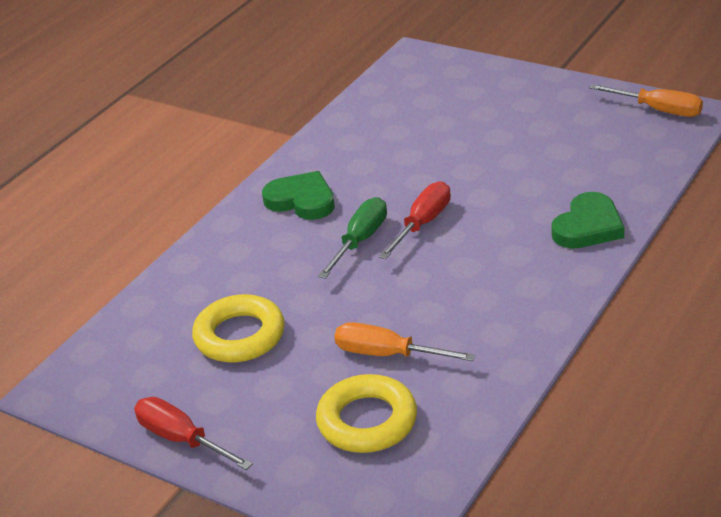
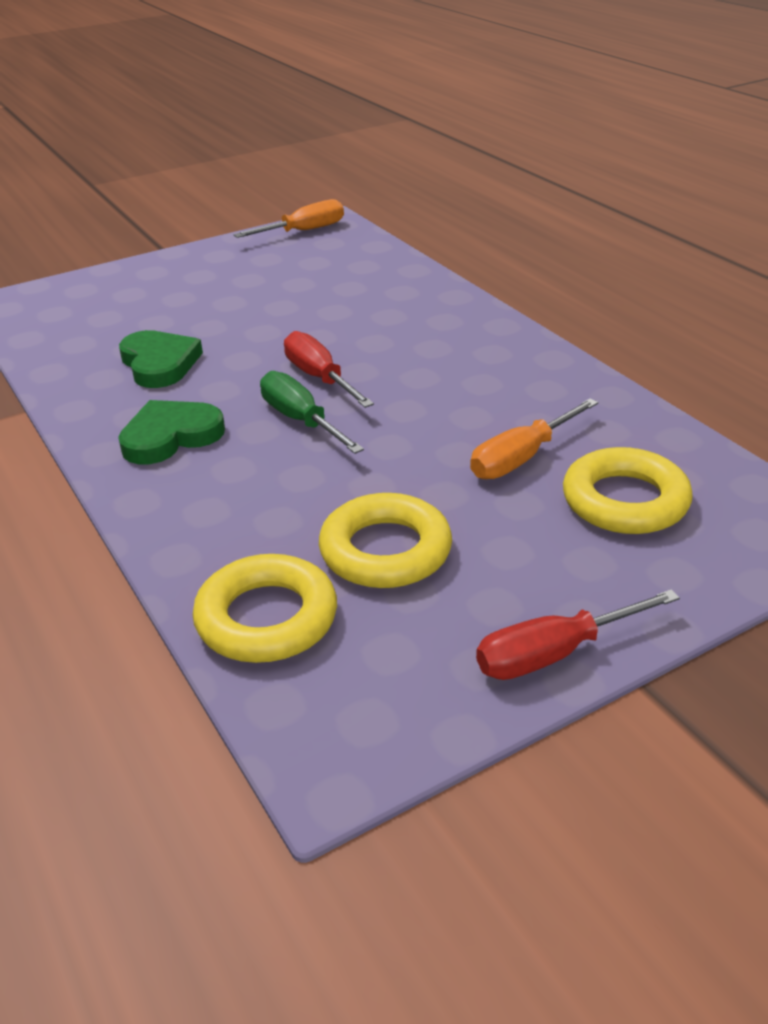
camera: 65 degrees left, 0 degrees up
(151, 318) = (267, 618): none -> yellow ring
(588, 226) = (432, 304): green heart -> green heart (159, 363)

